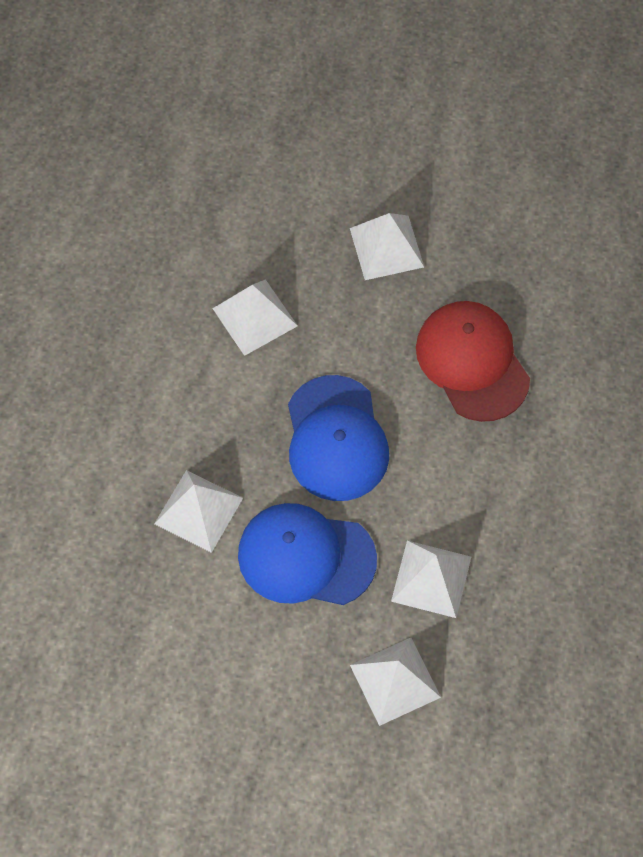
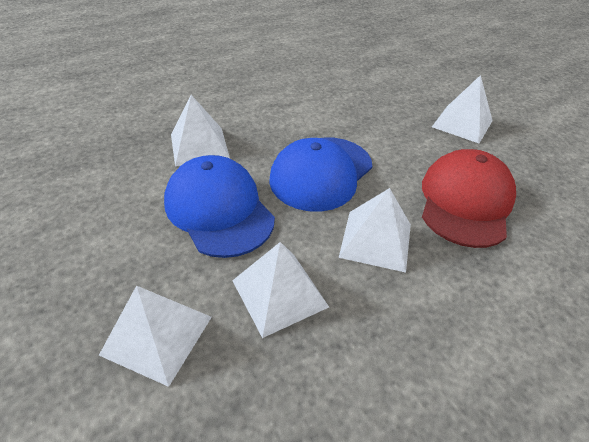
camera: 45 degrees right, 20 degrees down
(255, 317) = (346, 103): white pyramid -> white pyramid (376, 240)

